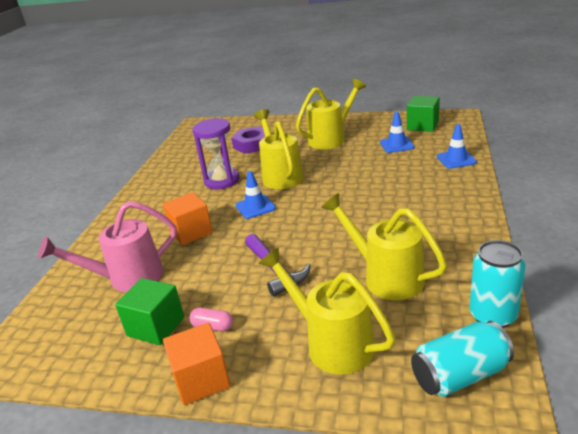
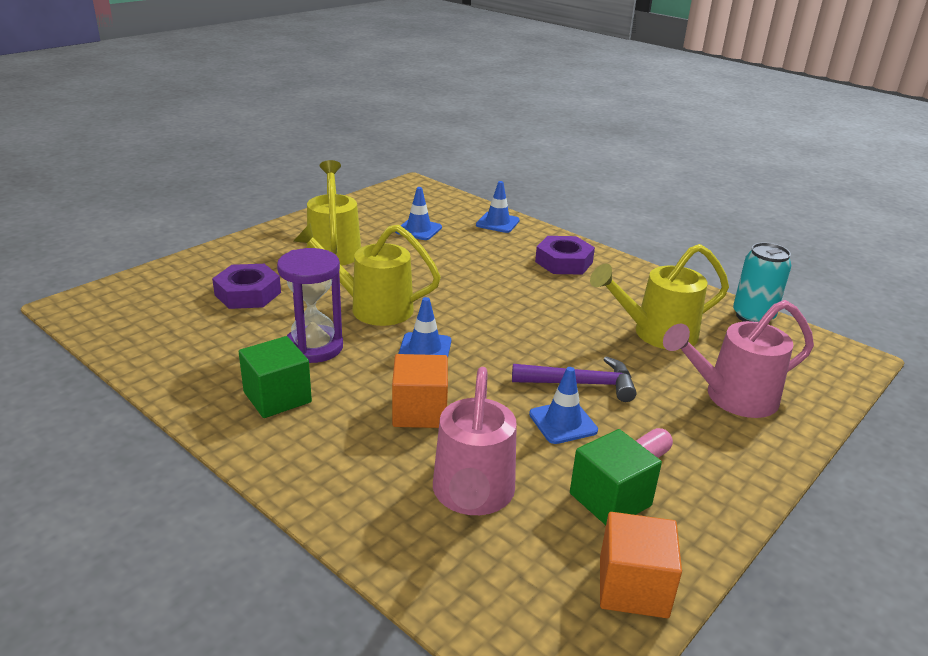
camera: 65 degrees left, 0 degrees up
(201, 379) = (733, 492): orange cube -> orange cube (633, 587)
(223, 280) = (563, 422): none -> blue traffic cone
(332, 343) = (732, 397): yellow watering can -> pink watering can
(422, 125) = (400, 203): green cube -> green cube (277, 397)
(439, 202) = (563, 262): none -> purple nut
(460, 375) = (813, 359): turquoise can -> none

